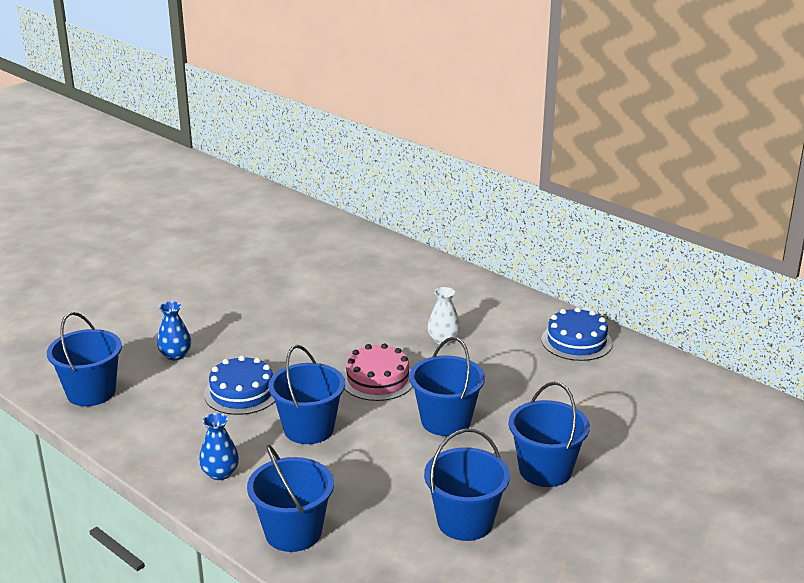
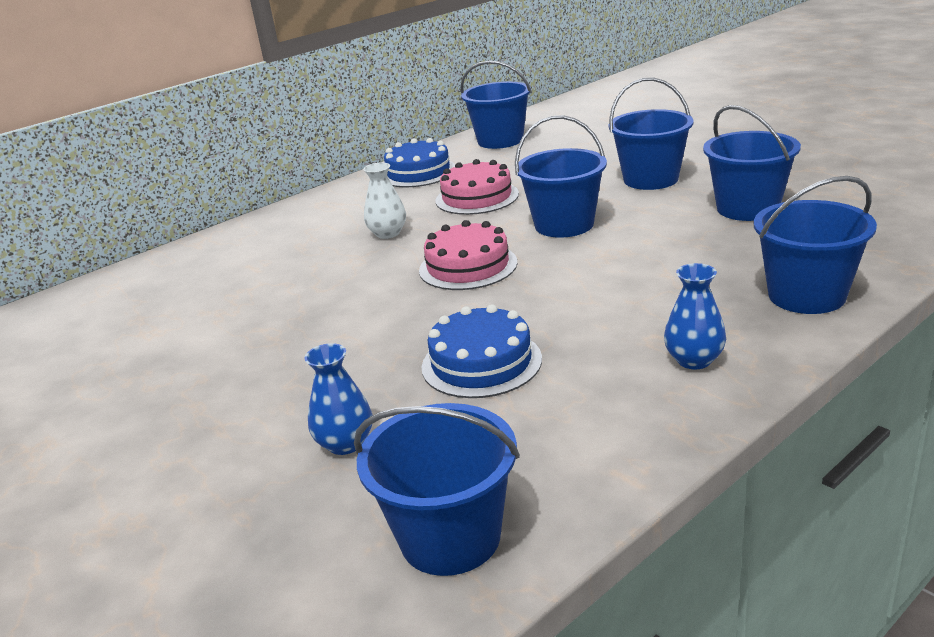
camera: 80 degrees left, 0 degrees up
(309, 429) = (580, 303): blue bucket -> blue bucket (500, 140)
(512, 375) = (477, 197): none -> pink cake

